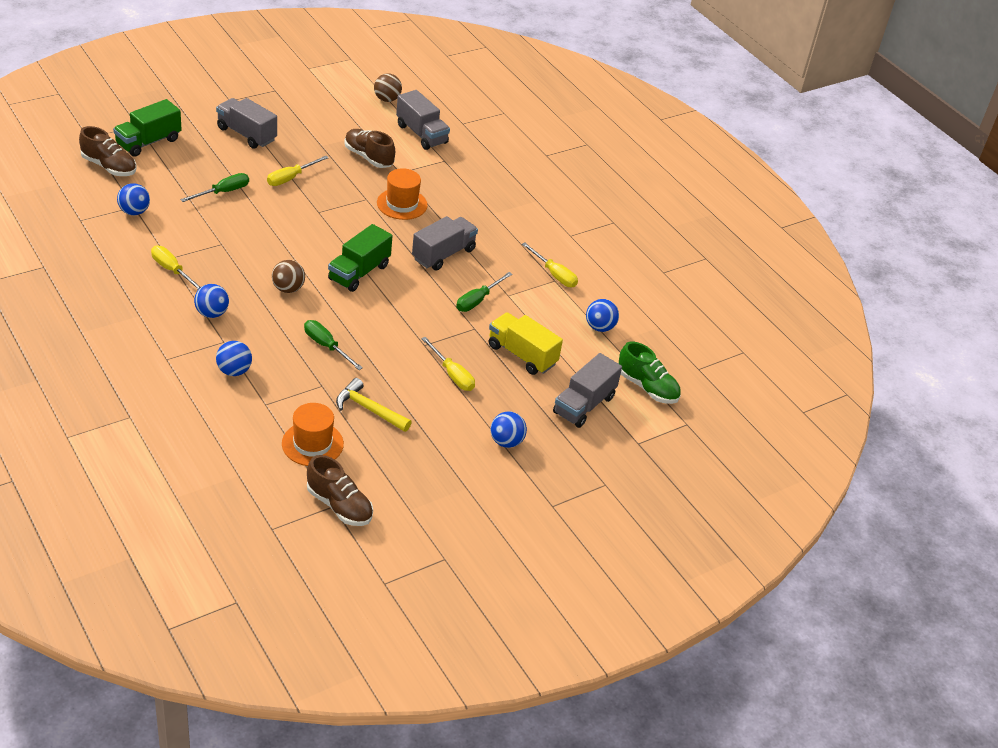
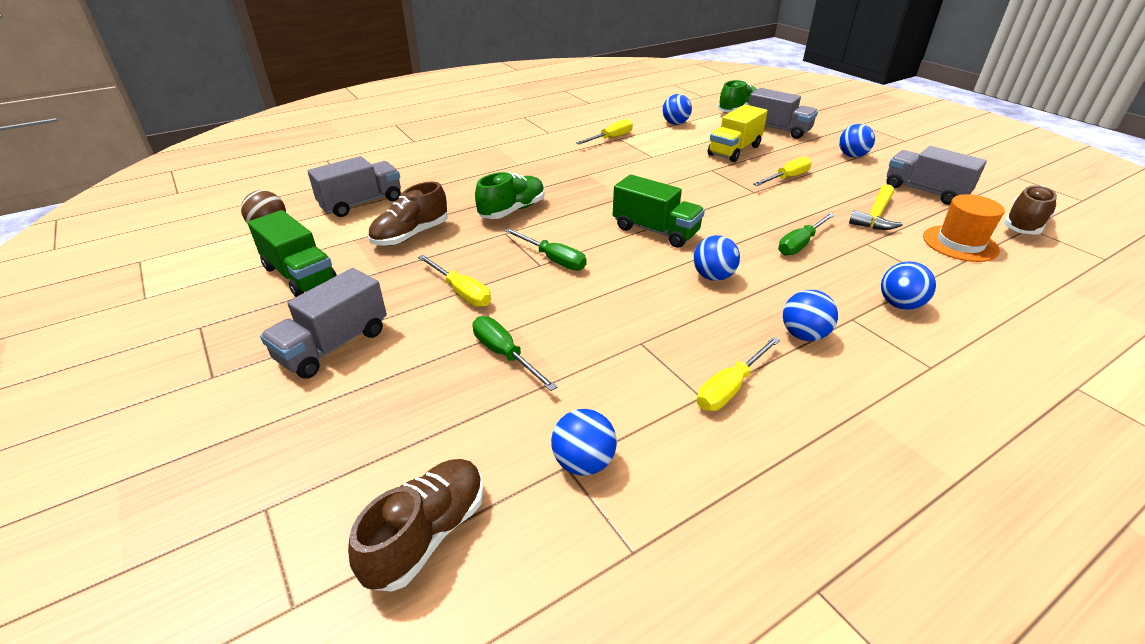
camera: 85 degrees left, 5 degrees down
(148, 142) = (336, 478): green truck -> green truck (300, 275)
(288, 289) = (713, 276): brown ball -> blue ball
(402, 204) = (512, 210): orange hat -> green shoe
(443, 254) = (601, 186): grey truck -> grey truck (925, 191)
(477, 300) = (668, 169): green screwdriver -> green screwdriver (553, 259)

